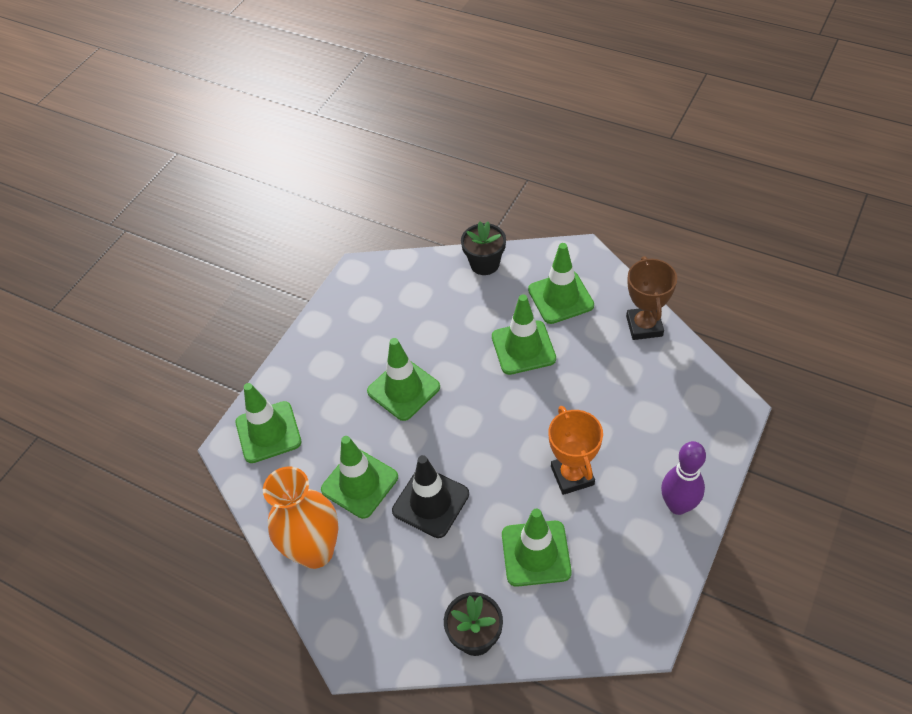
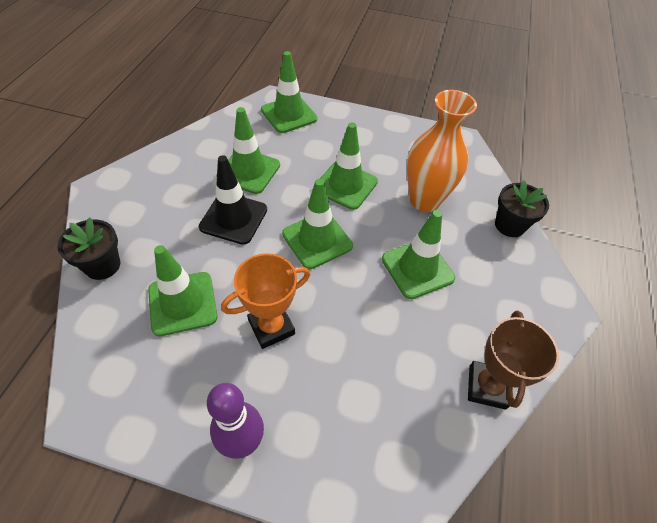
camera: 70 degrees right, 0 degrees up
(315, 551) = (187, 155): orange vase -> orange vase (424, 200)
(560, 297) = (494, 295): green traffic cone -> green traffic cone (317, 240)
(644, 326) = (487, 387): brown trophy -> brown trophy turned 60 degrees counterclockwise

